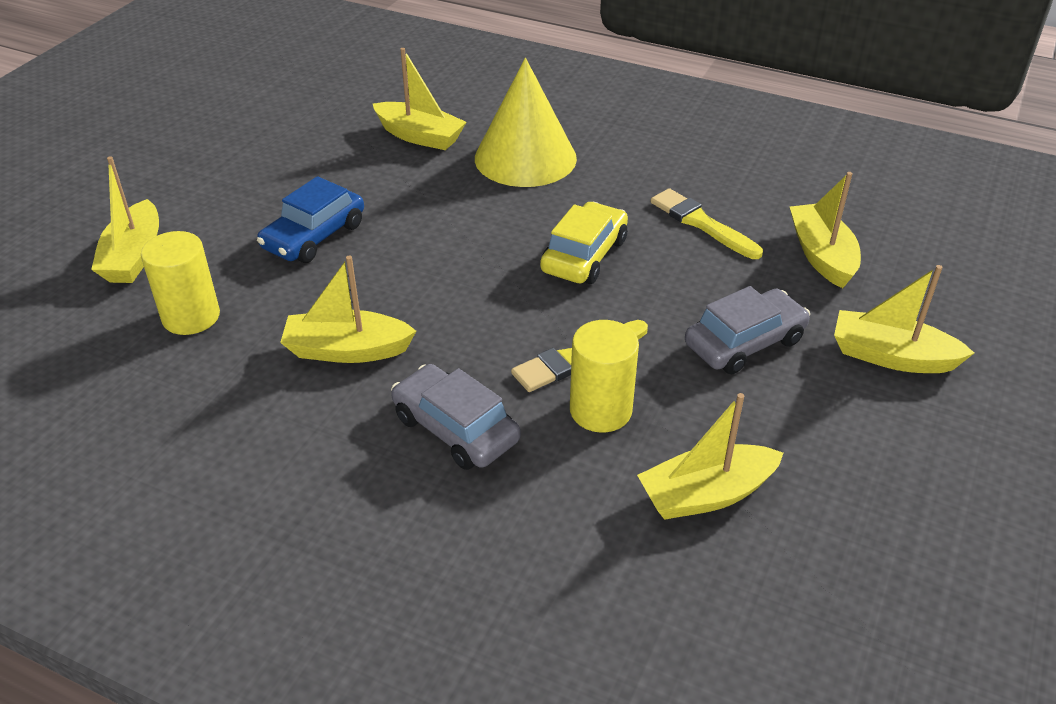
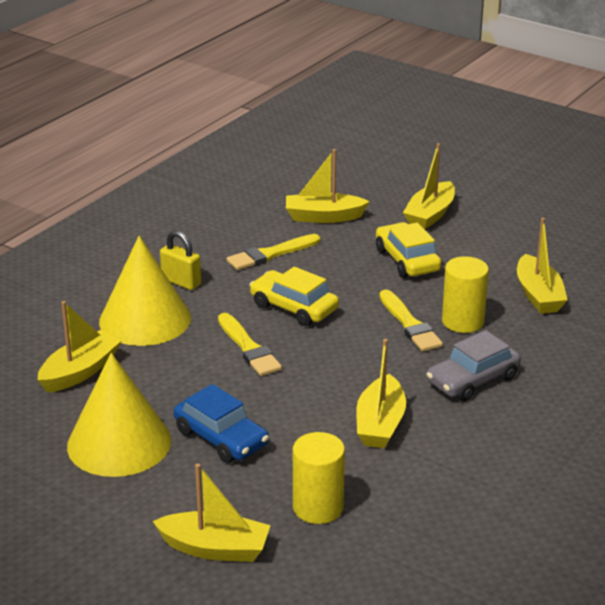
camera: 80 degrees left, 10 degrees down
(303, 176) = (119, 443): none -> yellow cone
(487, 233) = (248, 348): none -> yellow brush
(610, 169) = (181, 282): none -> yellow padlock
(744, 342) = (407, 260): grey car -> yellow car

